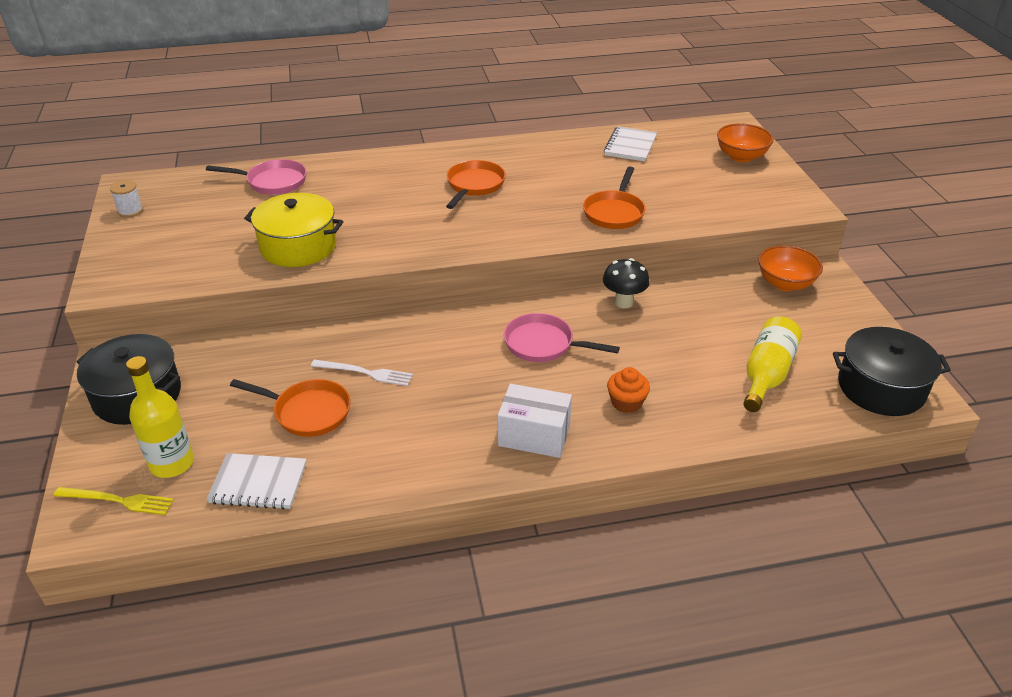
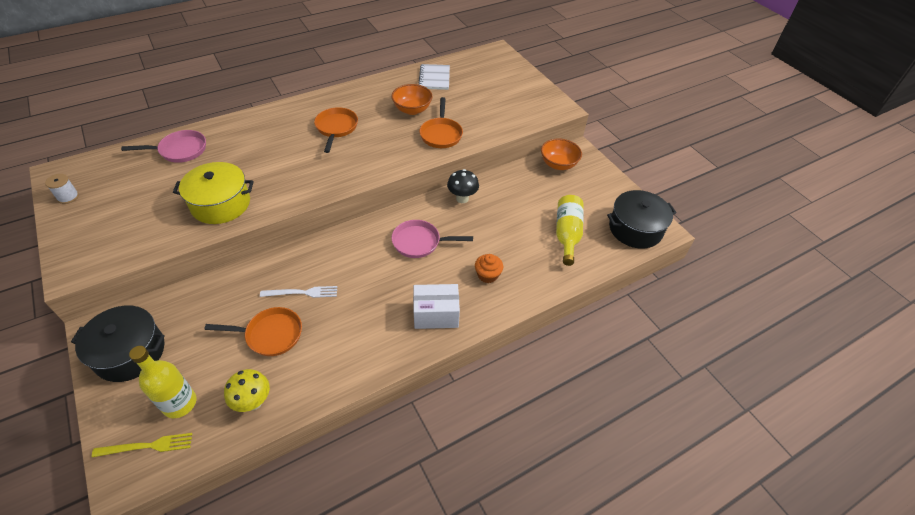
camera: 20 degrees left, 10 degrees up
(258, 483) = (253, 402): white notebook -> yellow mushroom
(741, 157) = (509, 76): orange bowl -> orange bowl (412, 110)

